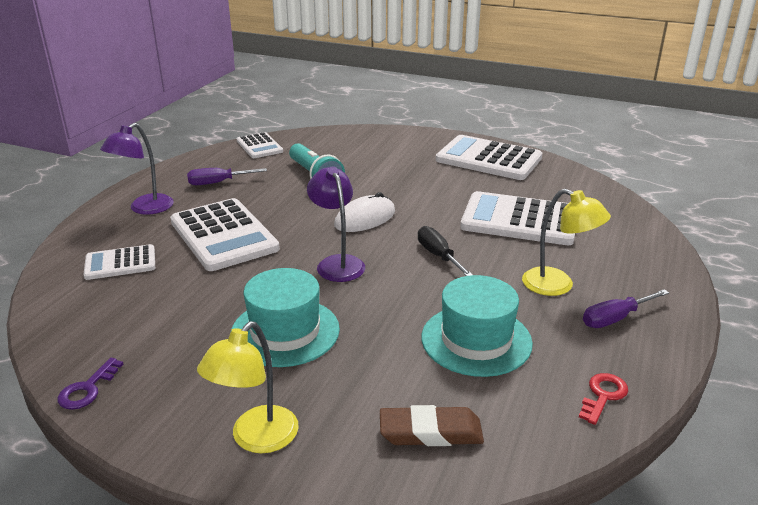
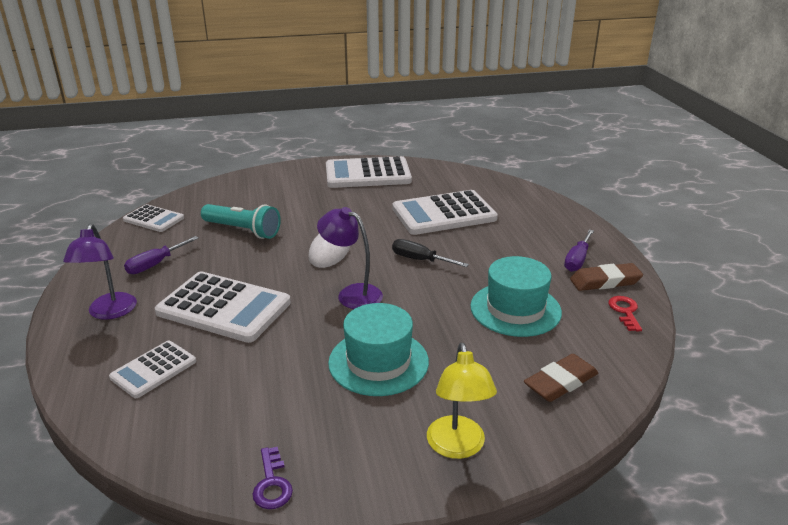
camera: 35 degrees left, 0 degrees up
(557, 286) = (521, 251): yellow lamp -> none
(620, 354) = (605, 281): none -> brown eraser

